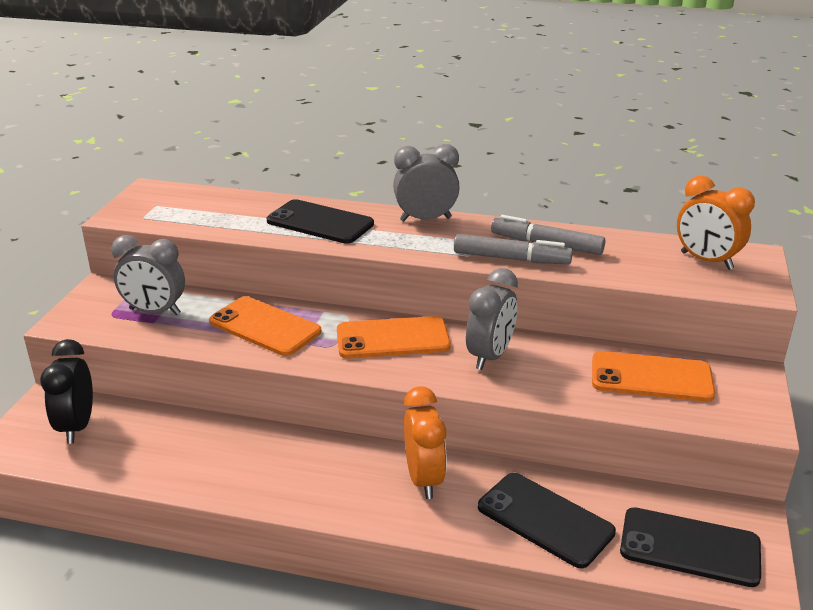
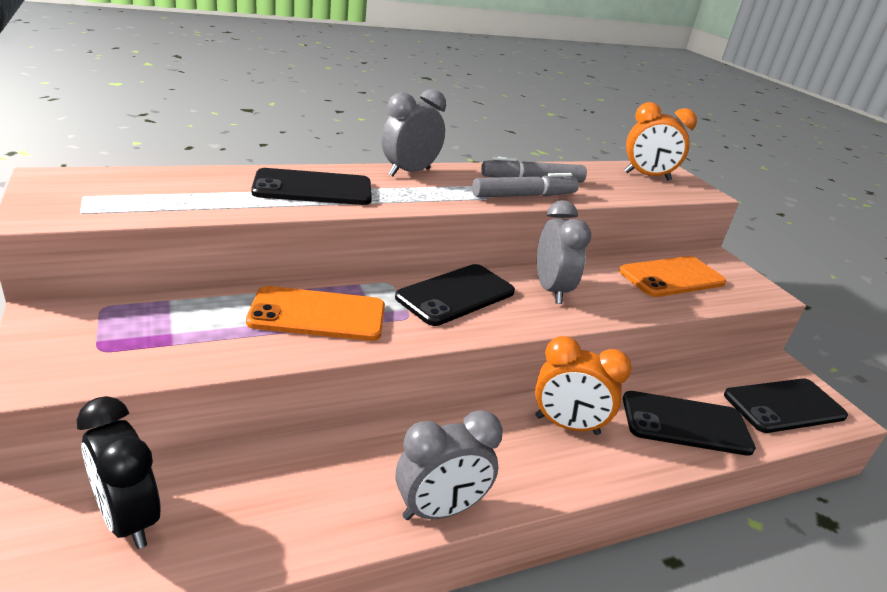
camera: 40 degrees left, 0 degrees up
(155, 311) = (160, 330): grey clock -> grey clock (439, 509)
(393, 338) = (456, 295): orange phone -> black phone
(424, 479) = (567, 425): orange clock -> orange clock turned 150 degrees clockwise

